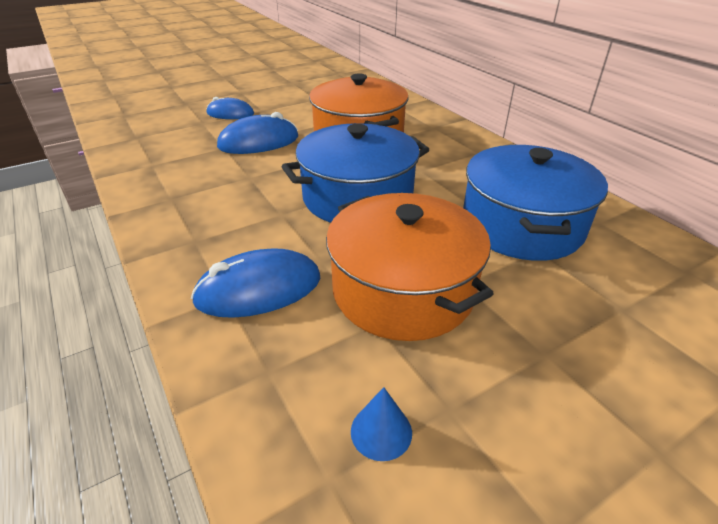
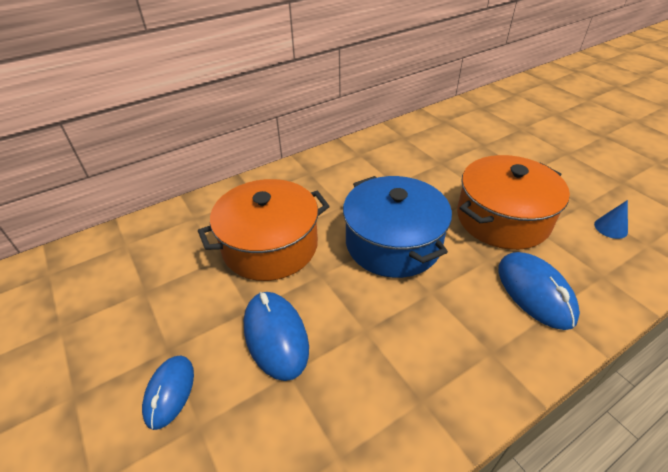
camera: 90 degrees left, 5 degrees up
(521, 225) = (415, 165): blue pot -> none

